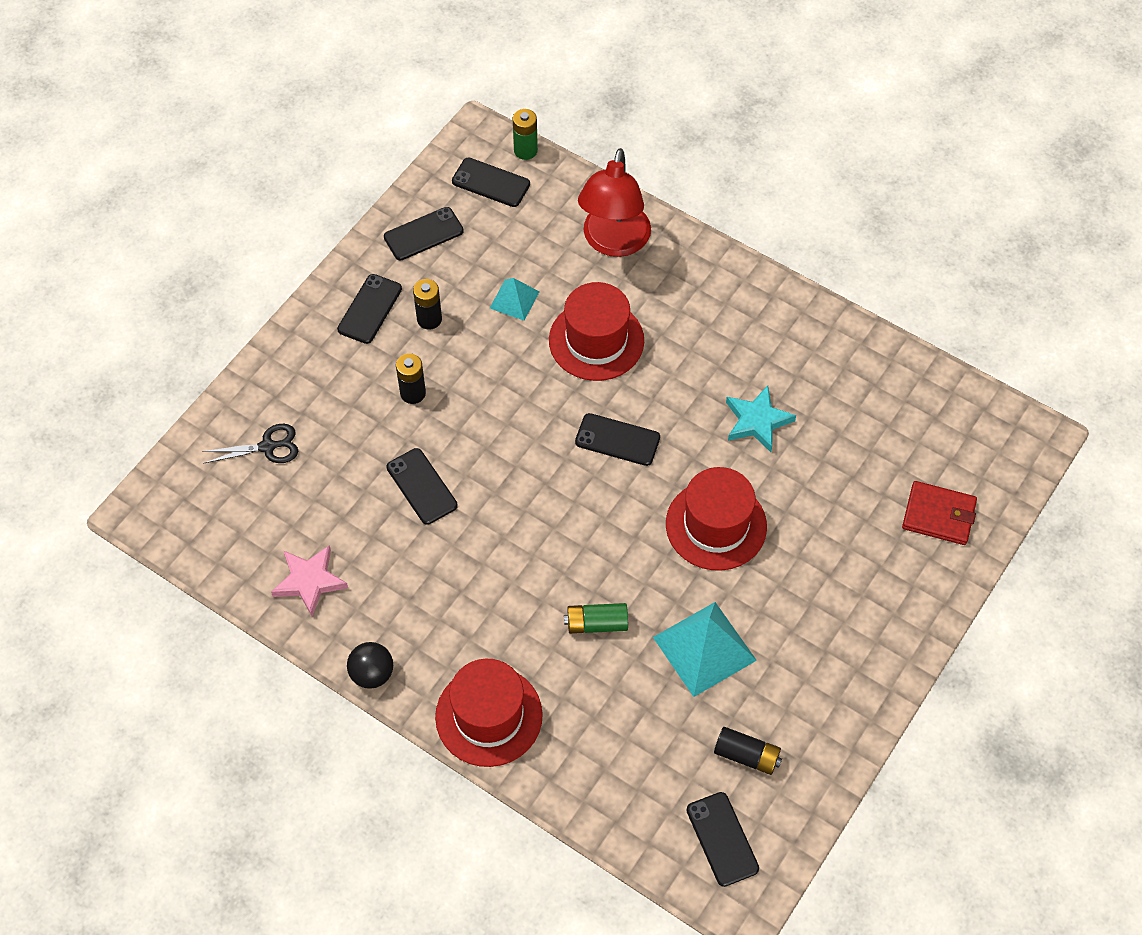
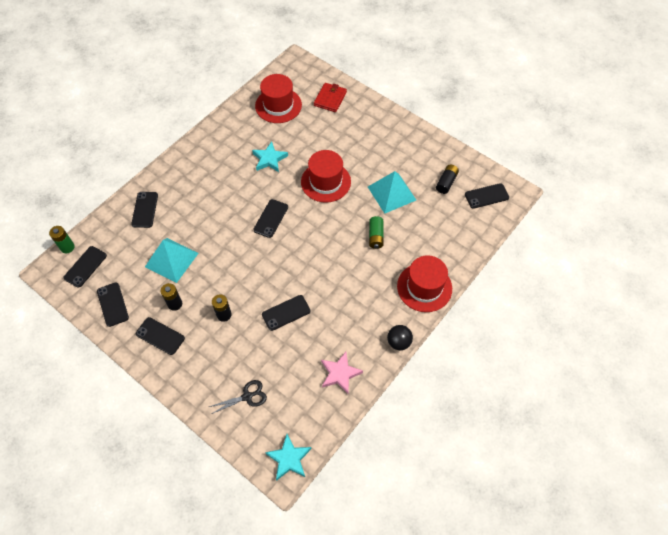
camera: 85 degrees left, 0 degrees up
(165, 518) = (289, 459): none -> turquoise star
(267, 447) = (247, 396): black scissors -> black scissors turned 75 degrees clockwise
(514, 299) = (171, 260): turquoise pyramid -> turquoise pyramid, size x1.77
(596, 340) = (207, 223): red hat -> red hat (278, 105)
(613, 242) = (145, 209): red lamp -> black phone

